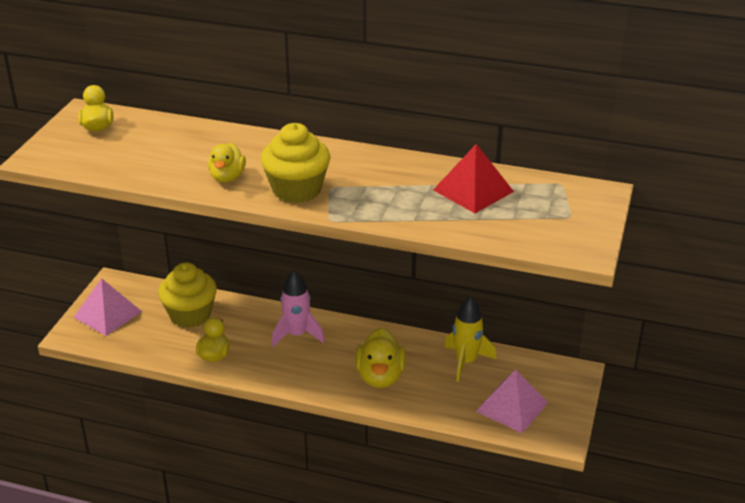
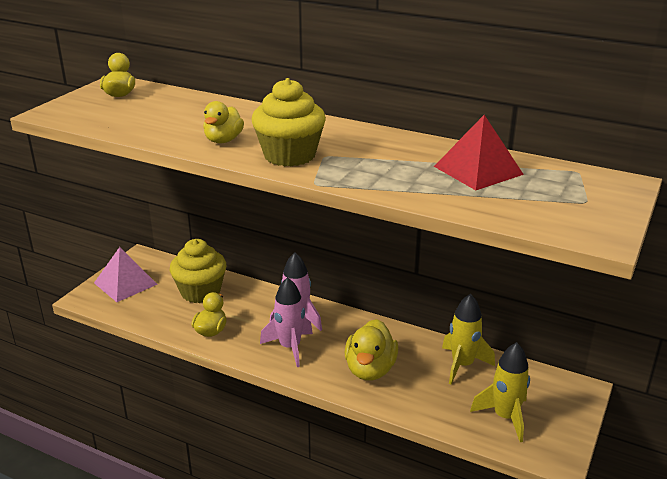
camera: 10 degrees right, 5 degrees down
(297, 363) = (290, 347): none -> pink rocket
(512, 406) = (505, 417): pink pyramid -> yellow rocket

